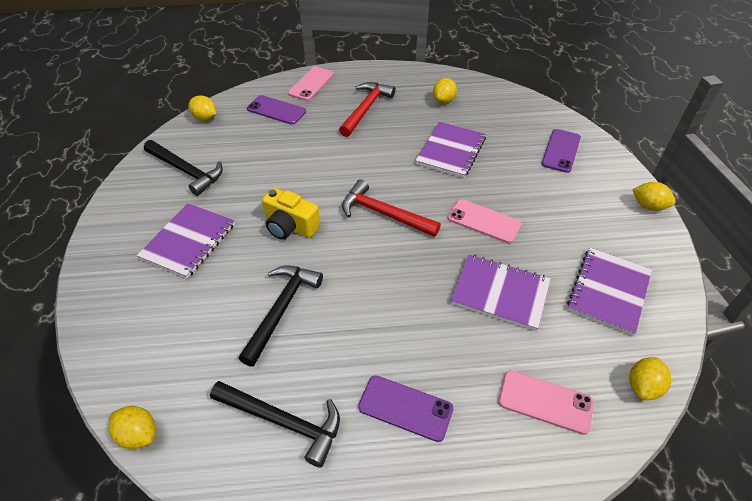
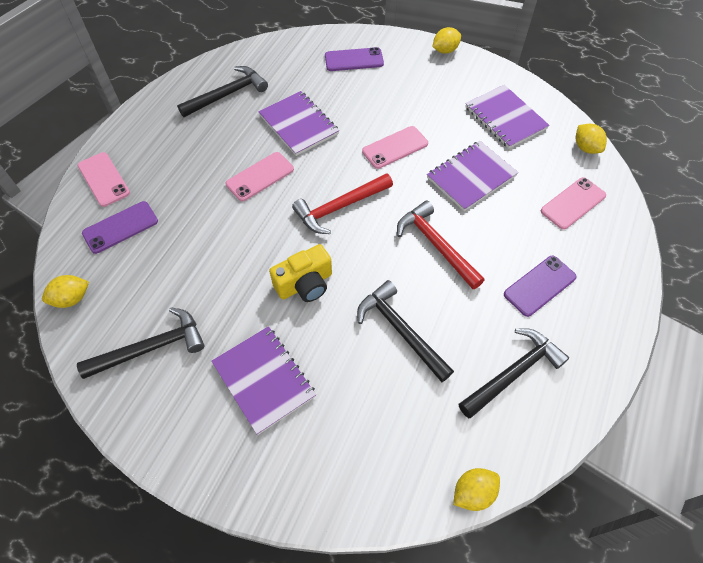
camera: 60 degrees left, 10 degrees up
(366, 109) = (187, 154): red hammer -> red hammer (436, 245)
(377, 154) = (260, 176): none -> pink phone
(443, 100) = (227, 94): yellow lemon -> black hammer
(561, 151) = (354, 60): purple phone -> purple phone turned 60 degrees counterclockwise

